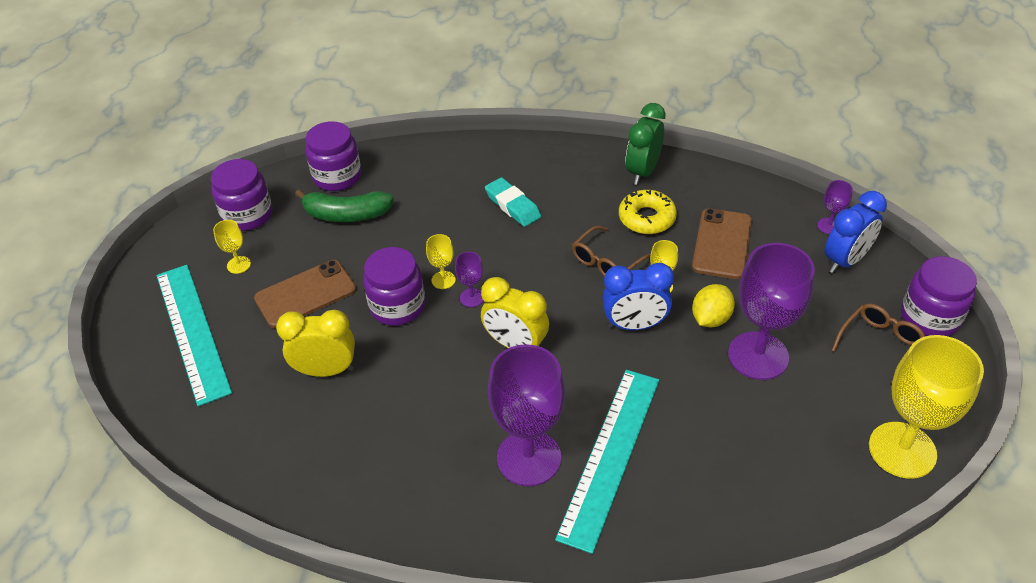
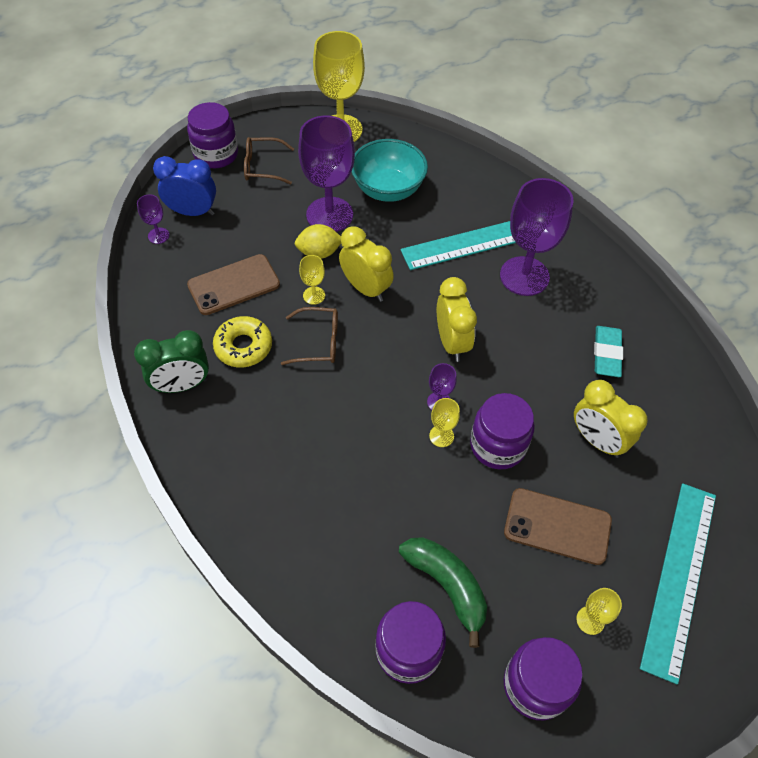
camera: 135 degrees left, 10 degrees up
(512, 205) = (311, 452): turquoise eraser -> turquoise eraser (607, 354)
(634, 325) = (366, 288): blue clock -> yellow clock
(758, 428) = (388, 189): none -> turquoise bowl

